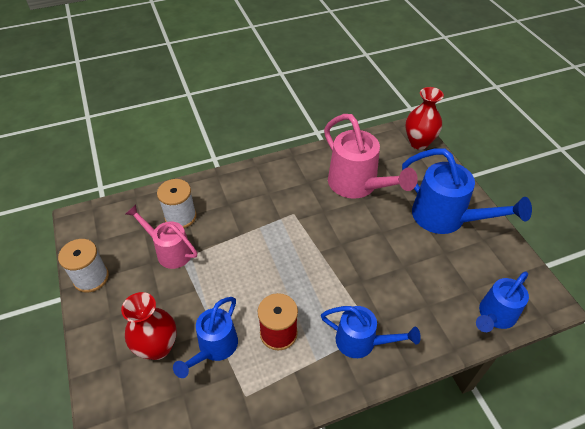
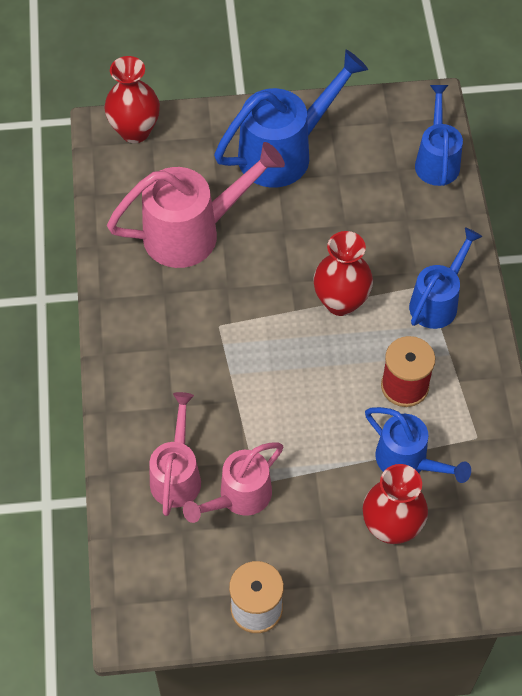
camera: 75 degrees left, 10 degrees up
(180, 217) = (177, 475): white spool -> pink watering can
(336, 277) = (341, 302): none -> red vase
(495, 315) = (436, 161): blue watering can -> blue watering can turned 150 degrees counterclockwise

